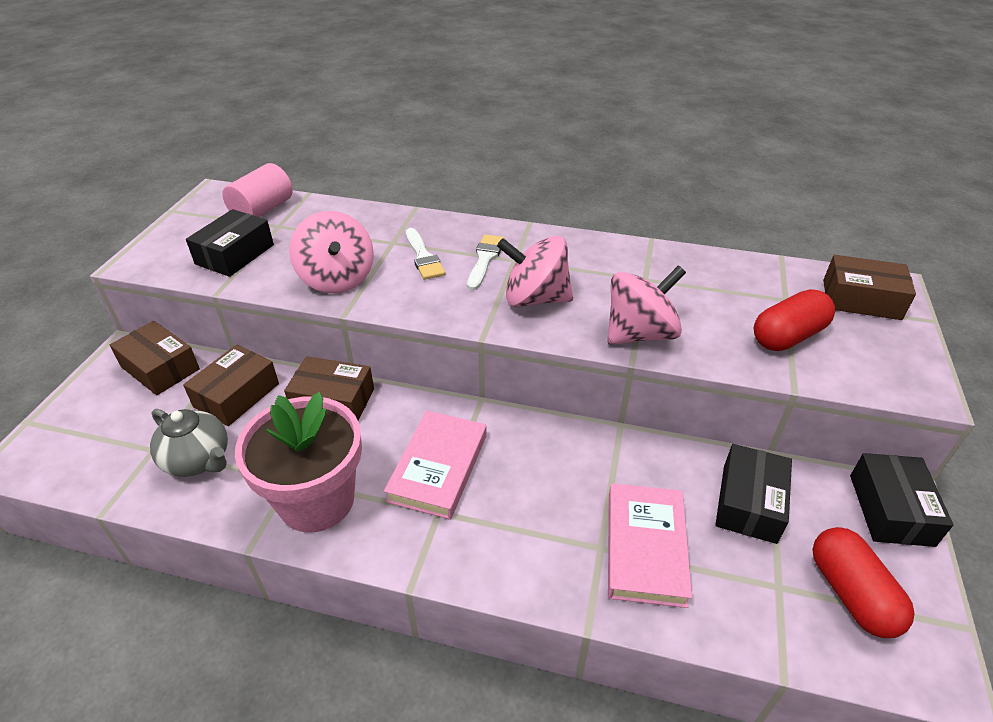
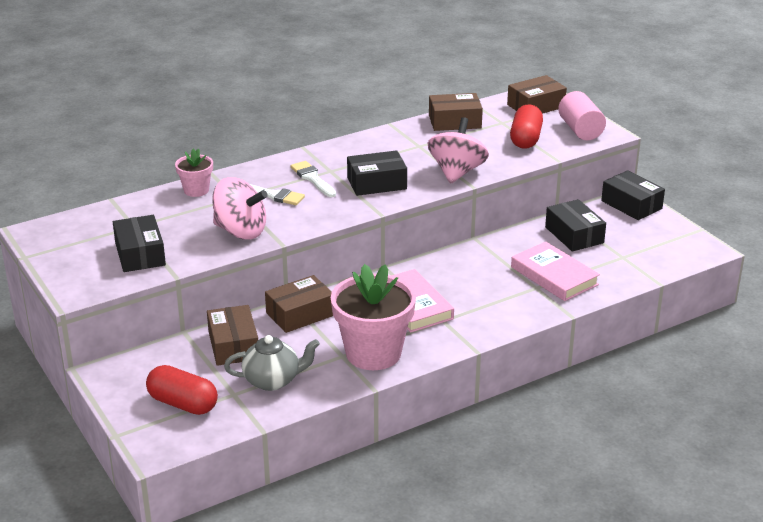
camera: 45 degrees left, 10 degrees down
(160, 368) = (150, 364): brown box -> brown box (454, 121)
(263, 210) = (99, 223): pink cylinder -> pink cylinder (580, 130)
(376, 218) = (196, 190): none -> pink flower pot
(535, 298) = (377, 183): pink spinning top -> black box
(851, 593) = (650, 243): red capsule -> red capsule (183, 404)

